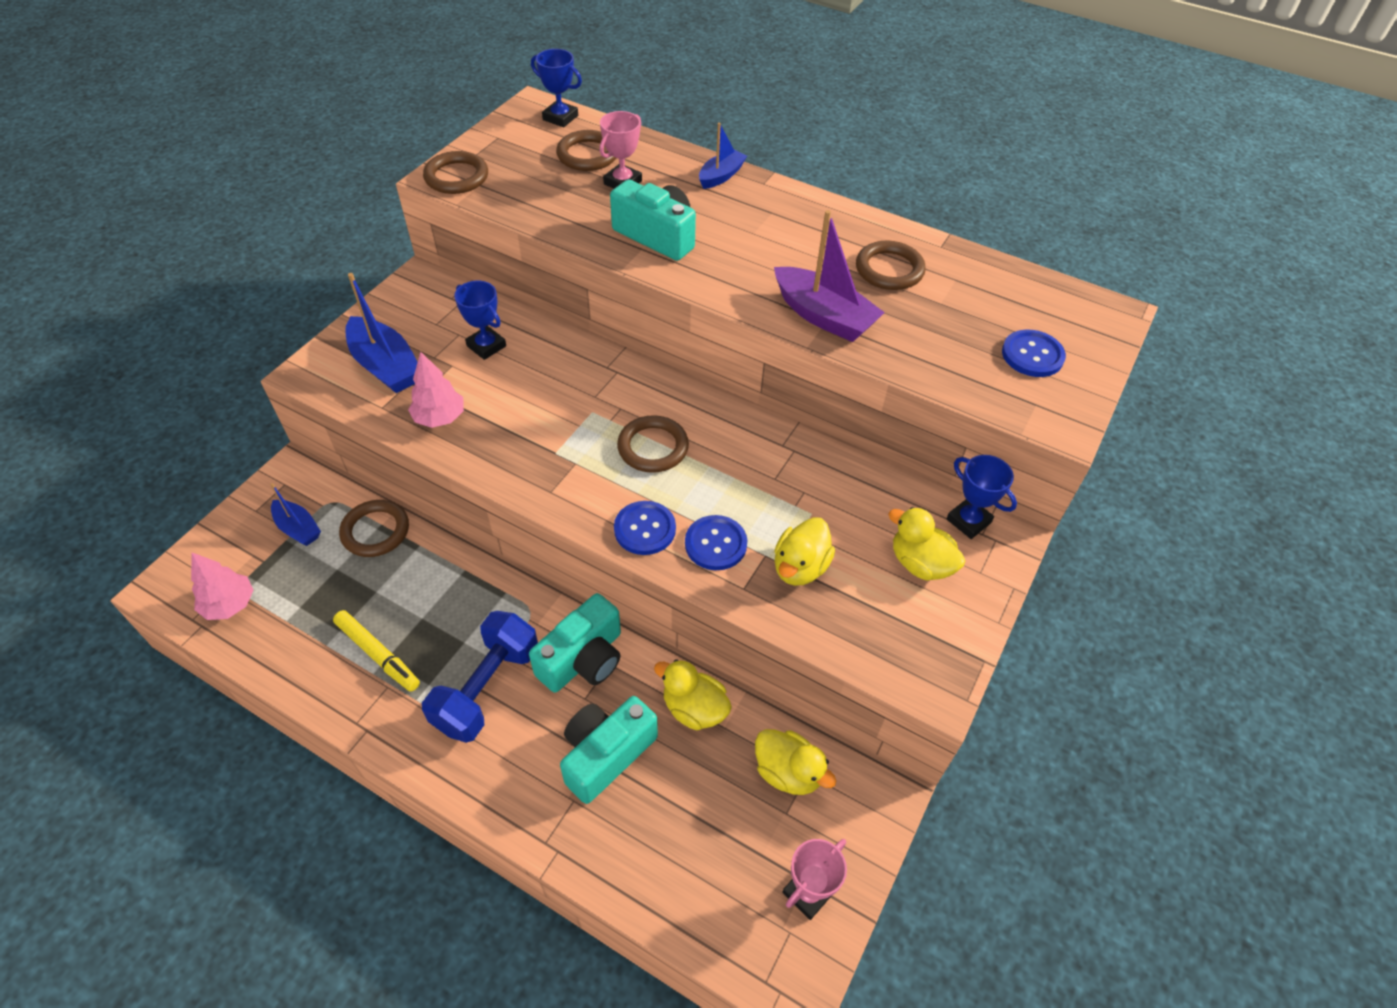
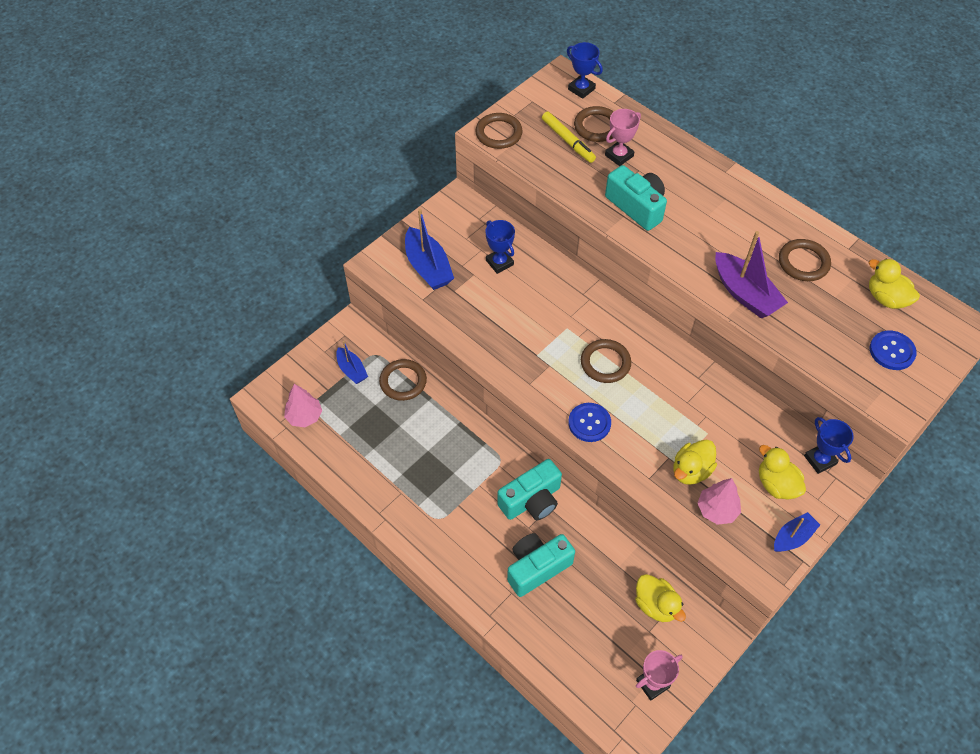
camera: 15 degrees right, 5 degrees up
(378, 654) = (397, 470): yellow marker -> yellow marker (568, 141)
(439, 418) = (461, 314): pink tree -> pink tree (716, 510)
(487, 688) = (465, 507): blue dumbbell -> none
(694, 708) = (601, 549): yellow duck -> yellow duck (886, 298)
(715, 544) = (636, 443): blue button -> none
(721, 176) = (694, 160): blue boat -> blue boat (793, 537)

